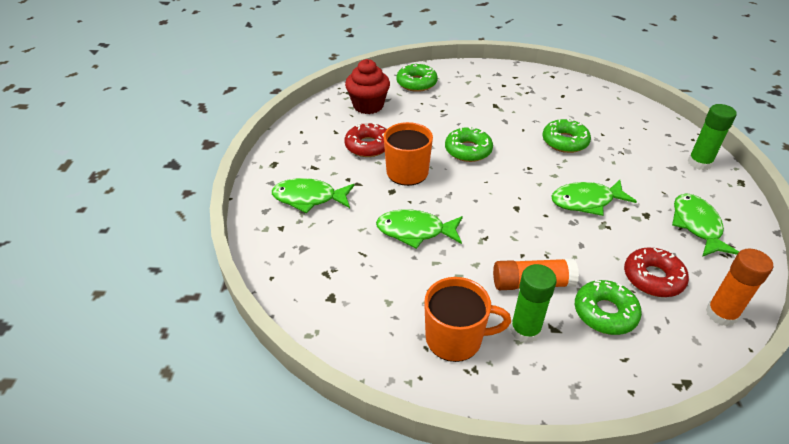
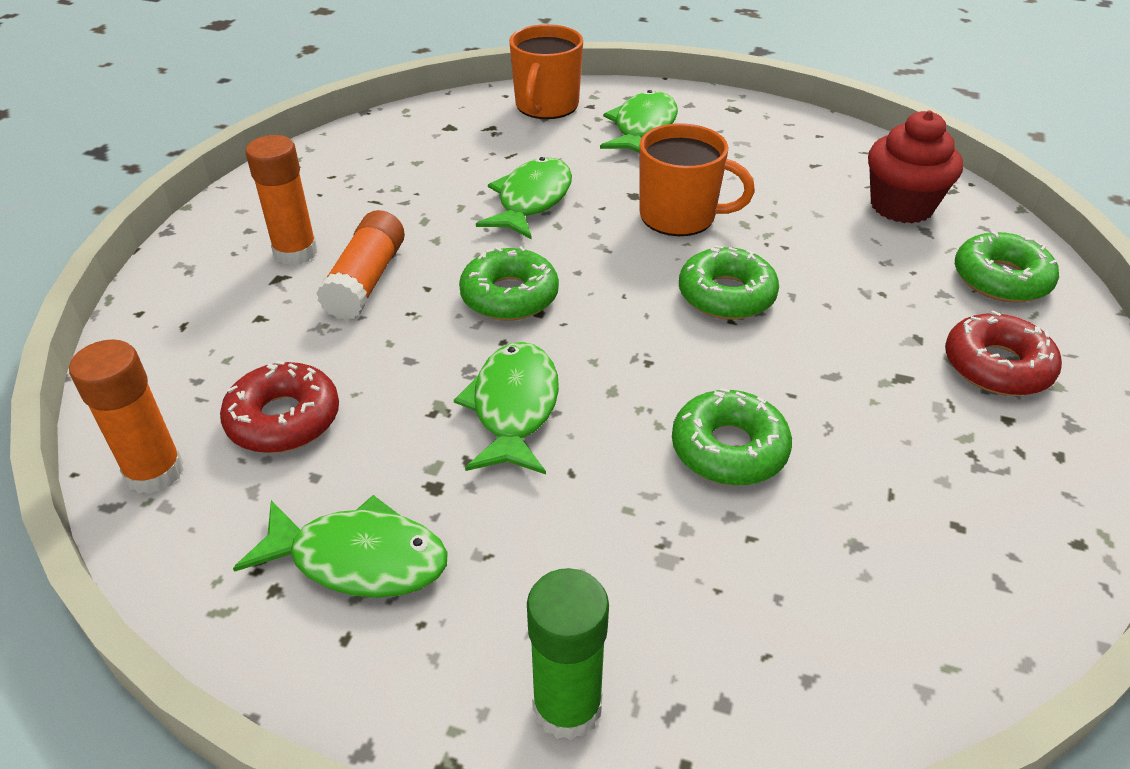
camera: 105 degrees right, 0 degrees up
(368, 146) = (764, 189): red donut -> red donut (997, 366)
(455, 339) = (326, 197): orange mug -> orange mug (546, 106)
(525, 330) = (295, 252): green glue stick -> orange glue stick
(605, 313) = (264, 334): green donut -> green donut (509, 296)

